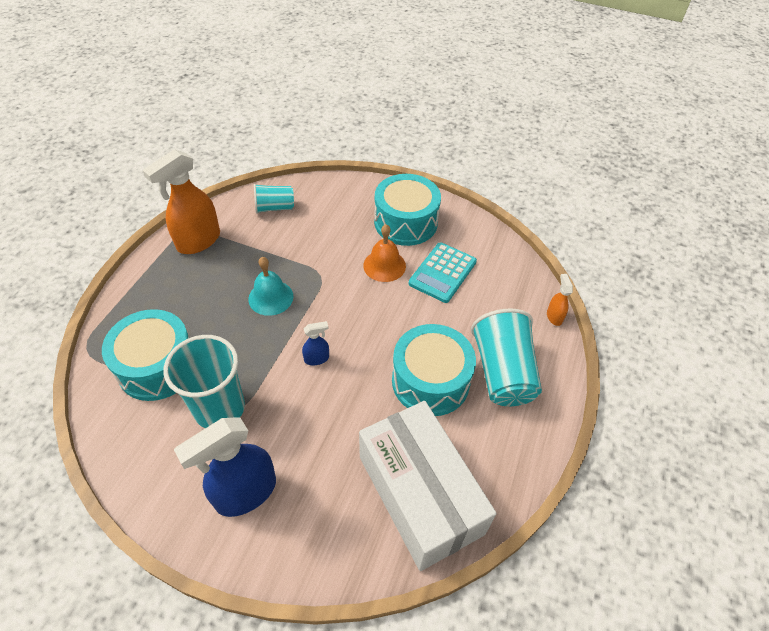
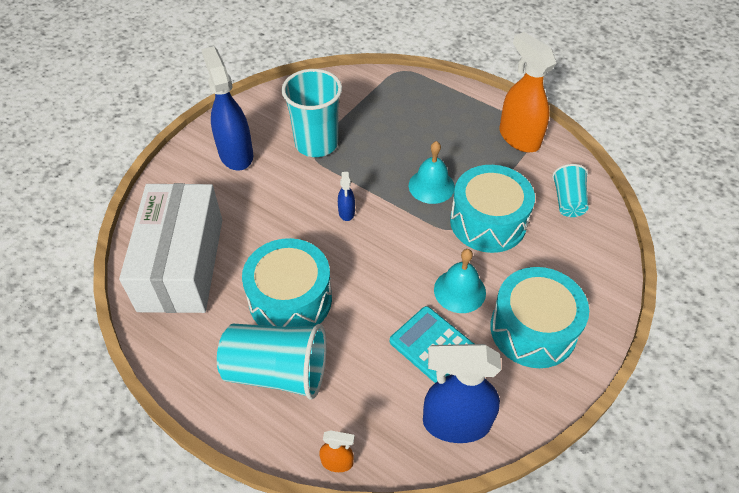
camera: 105 degrees right, 0 degrees up
(157, 366) = (371, 109): turquoise drum -> turquoise drum (488, 222)
(384, 265) = (459, 291): orange bell -> turquoise bell
(420, 494) = (181, 264): white box -> white box turned 75 degrees counterclockwise
(495, 256) = (455, 423): none -> blue spray bottle

